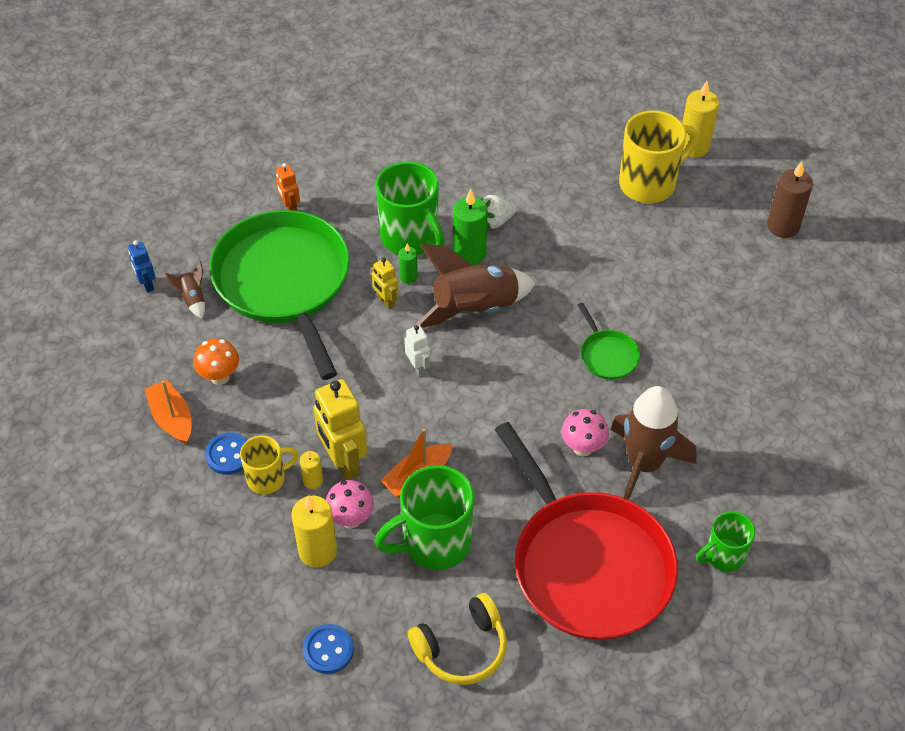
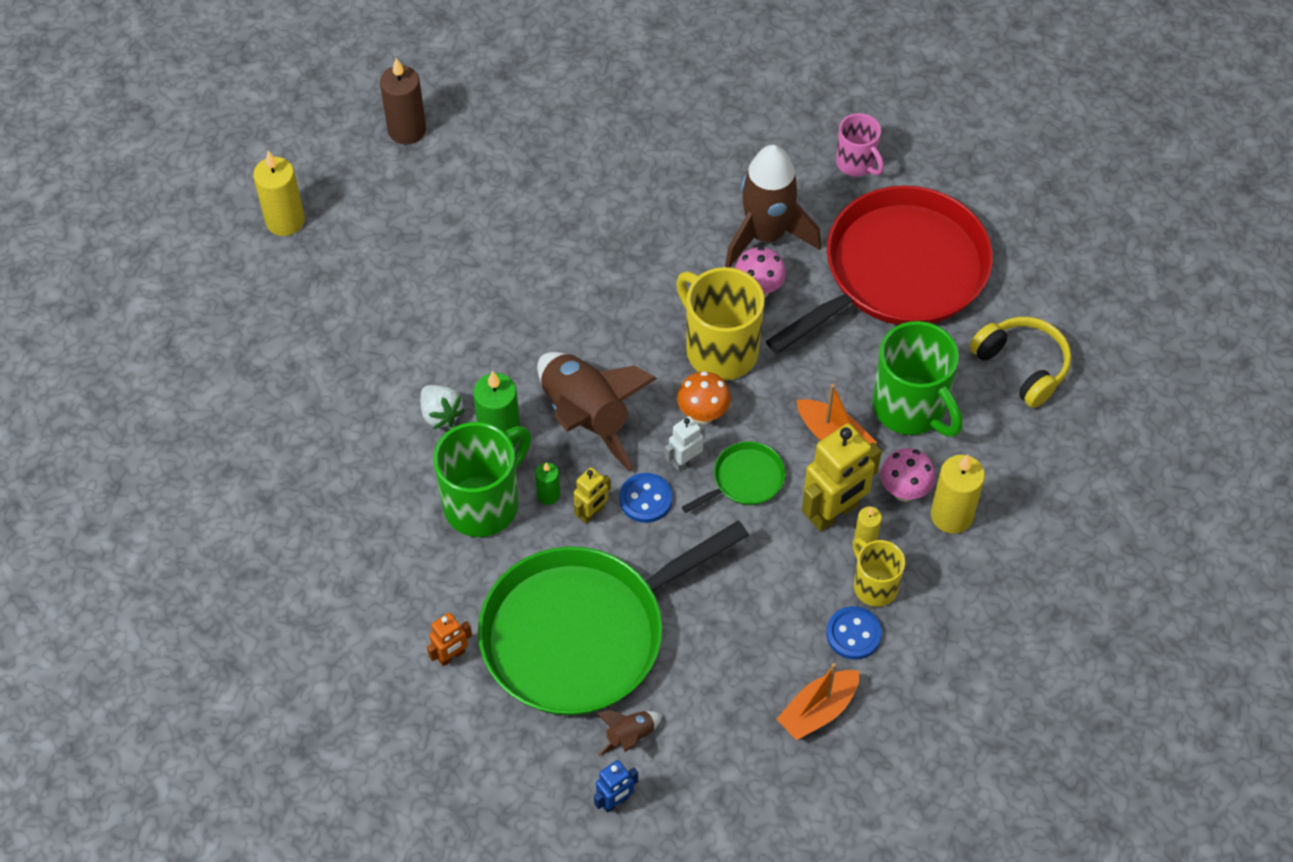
camera: 100 degrees left, 5 degrees up
(220, 377) = (745, 672): orange mushroom -> orange mushroom (703, 415)
(328, 650) = (1061, 482): blue button -> blue button (645, 499)
(607, 355) = (628, 279): green pan -> green pan (745, 480)
(649, 183) = (354, 261): yellow mug -> yellow mug (720, 349)
(723, 556) = (856, 163): green mug -> pink mug

